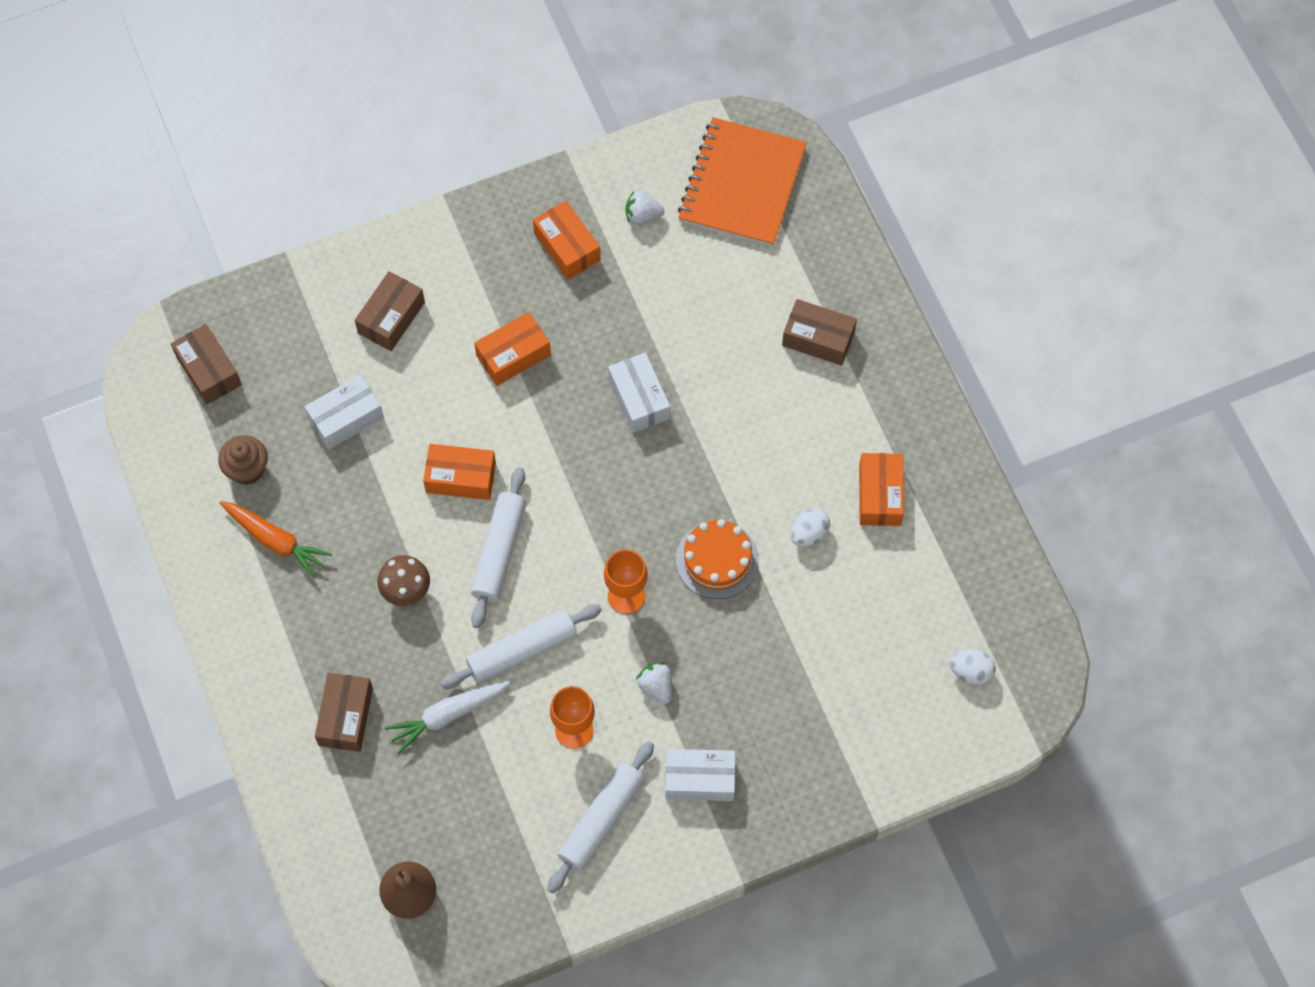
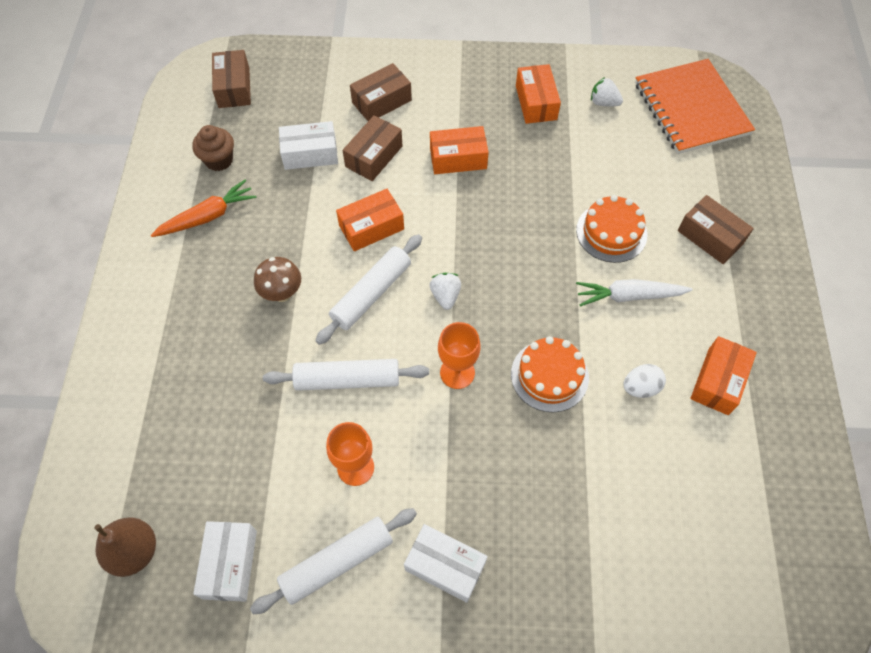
camera: 25 degrees right, 5 degrees down
(275, 541) = (208, 216): orange carrot -> orange carrot turned 90 degrees counterclockwise
(346, 717) = (177, 371): brown box -> brown box (374, 156)
(447, 716) = (257, 406): white carrot -> white carrot (629, 296)
(460, 478) = (371, 227): orange box -> orange box turned 60 degrees counterclockwise
(639, 399) = (541, 225): white box -> white box (230, 564)
(656, 687) = (446, 461): white strawberry -> white strawberry (445, 296)
(715, 376) = (611, 232): none -> orange cake
(742, 184) = (691, 109): orange notebook -> orange notebook turned 60 degrees counterclockwise
(970, 672) = (750, 581): white egg -> none

